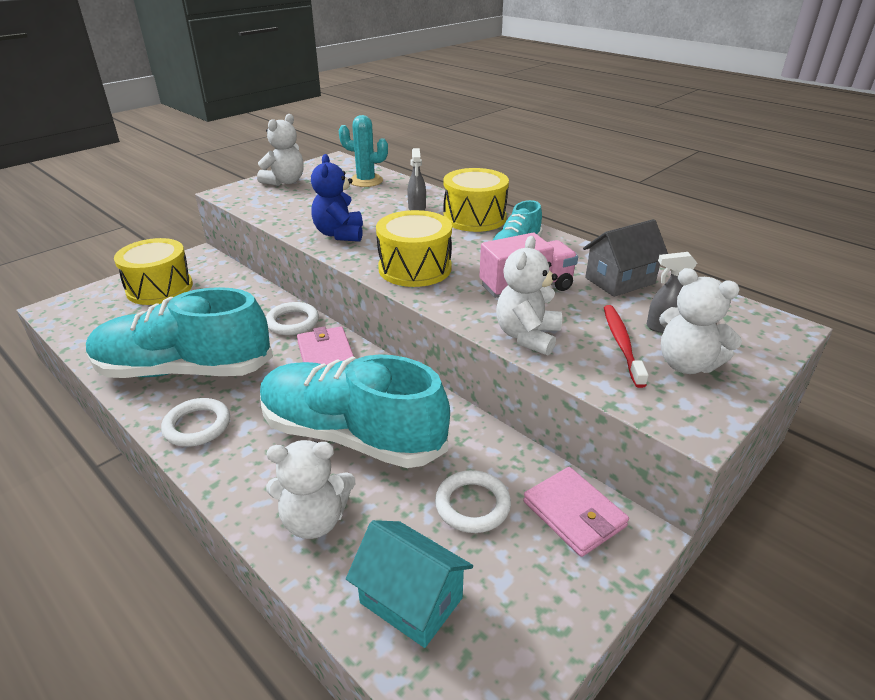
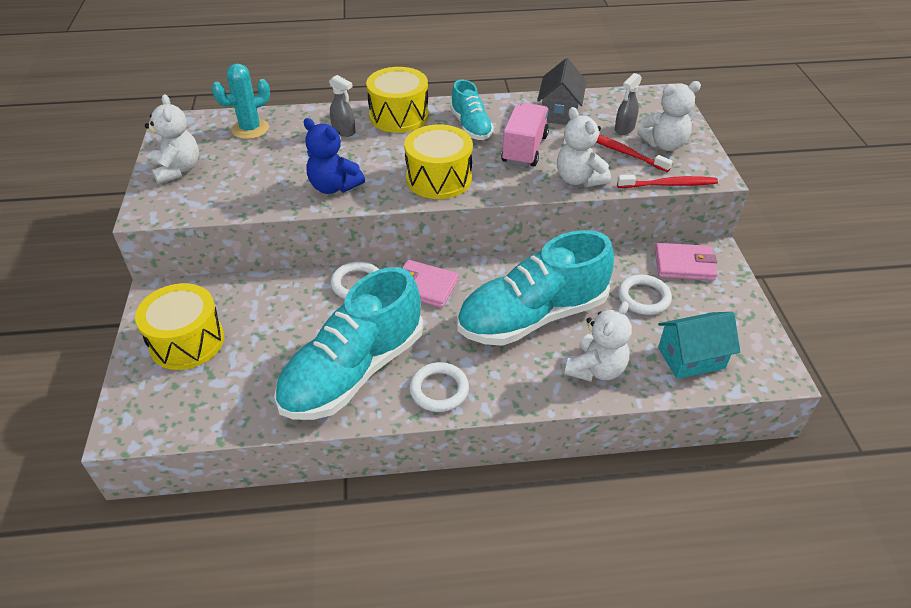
camera: 50 degrees left, 10 degrees up
(615, 399) = (669, 185): none -> red toothbrush

